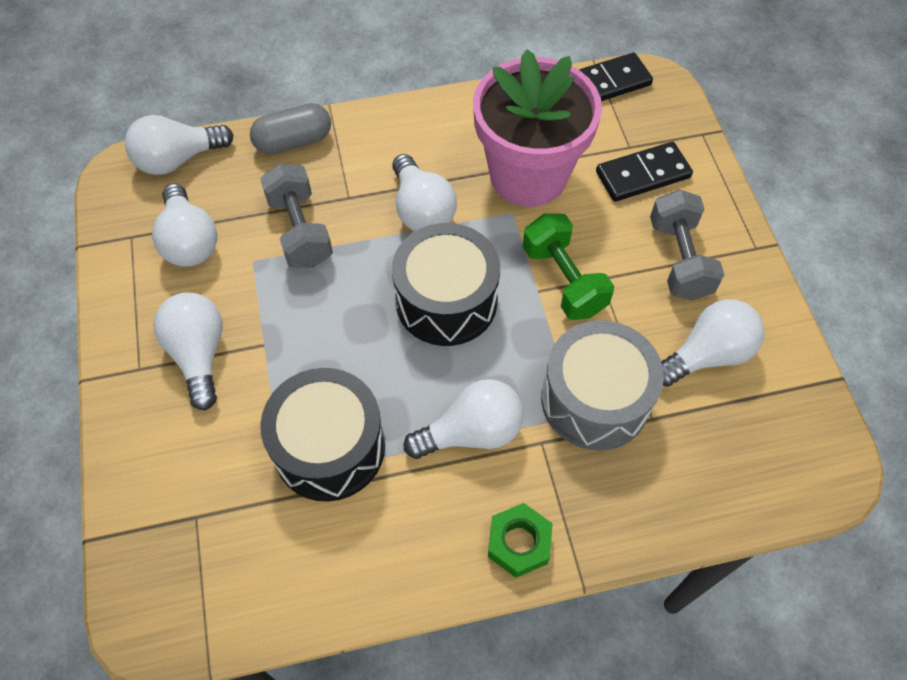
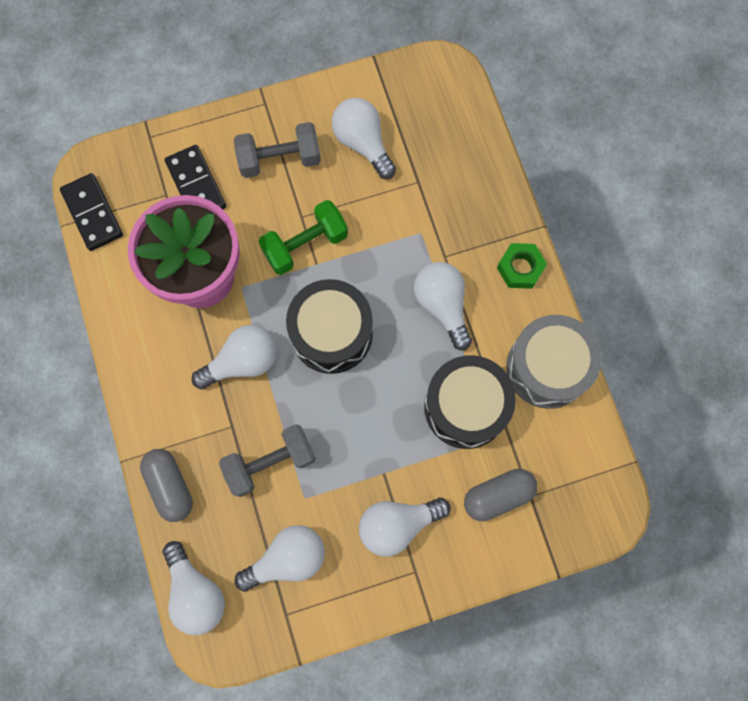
camera: 95 degrees left, 15 degrees up
(205, 475) = (498, 496): none -> grey capsule
(595, 399) = (407, 220): grey drum -> grey drum (547, 367)

